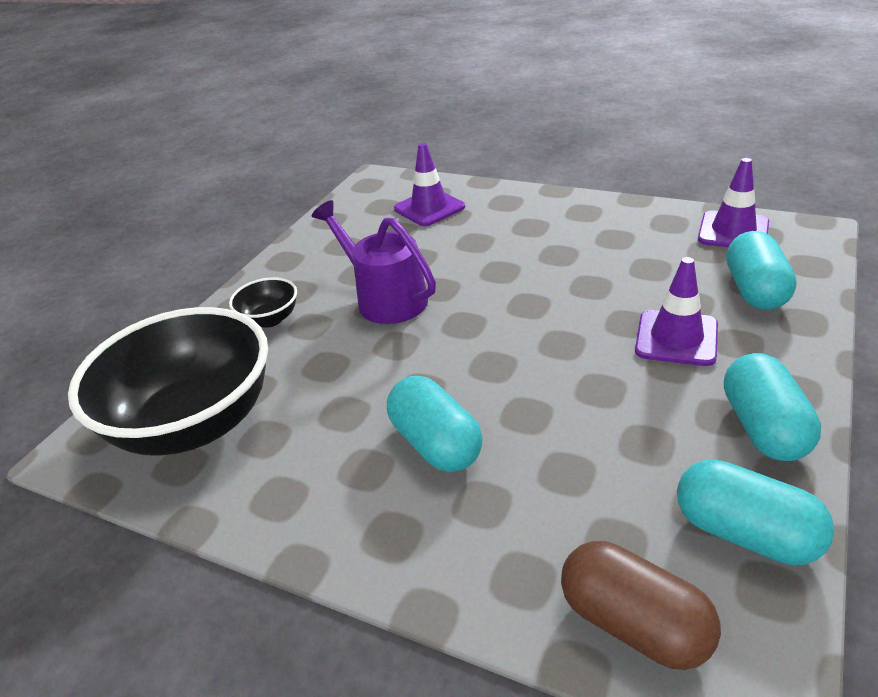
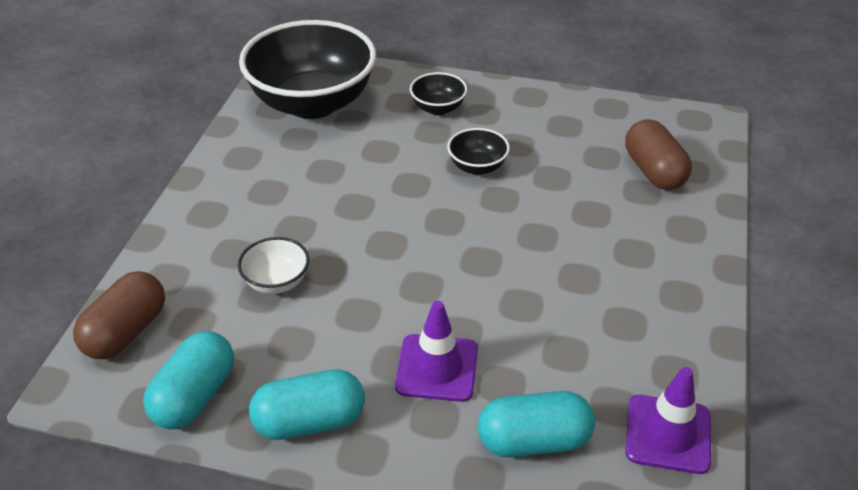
camera: 75 degrees right, 5 degrees up
(385, 298) = (477, 167): purple watering can -> black bowl
(429, 208) = (654, 171): purple traffic cone -> brown capsule
(436, 443) = (291, 222): turquoise capsule -> none
(544, 456) = (276, 282): none -> white bowl

